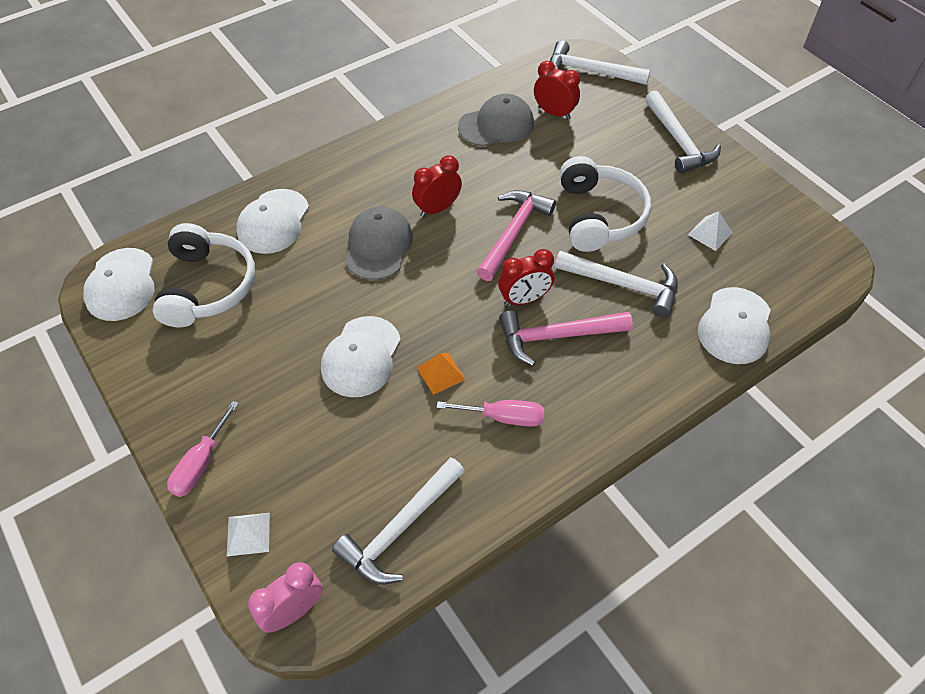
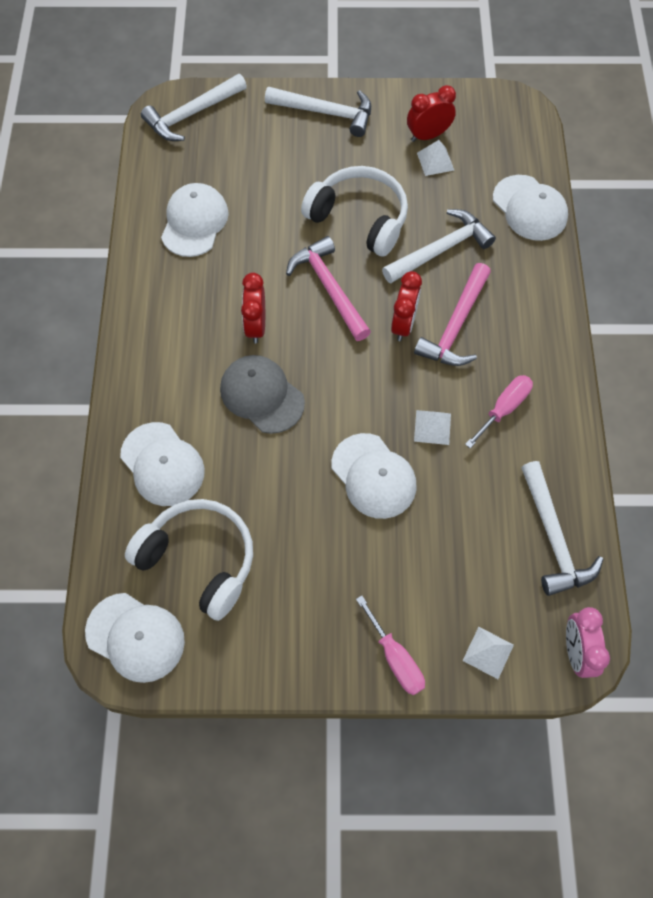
camera: 55 degrees left, 10 degrees up
(440, 373) = (432, 427): orange pyramid -> white pyramid
(496, 125) = (194, 222): grey cap -> white cap
(554, 113) = (218, 172): red clock -> red clock (428, 135)

